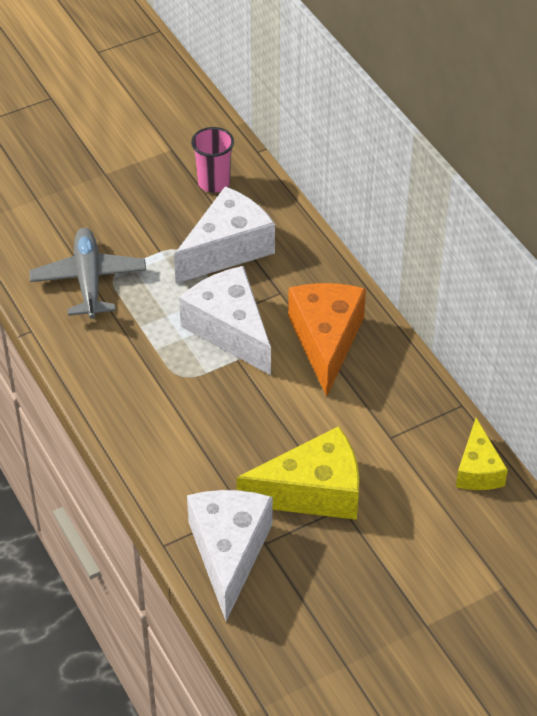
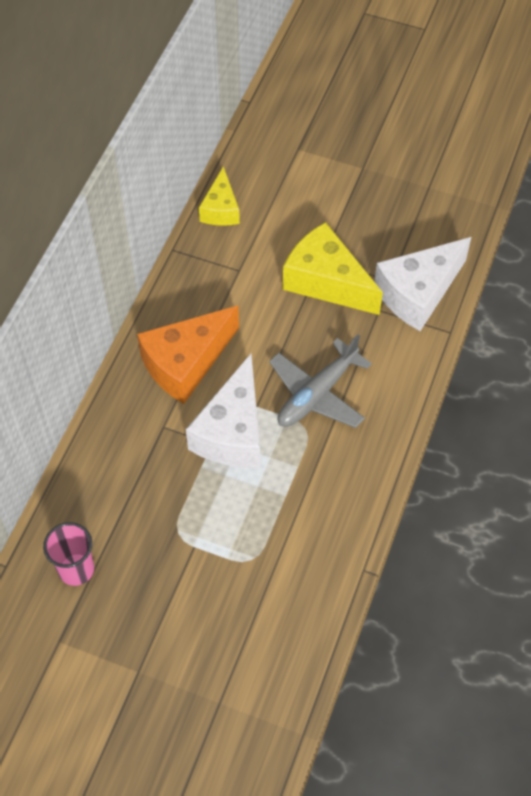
camera: 130 degrees left, 10 degrees up
(89, 280) = (273, 573): grey plane -> grey plane (317, 394)
(227, 249) = (148, 498): white cheese -> none
(478, 470) = (221, 209): yellow cheese -> yellow cheese turned 135 degrees clockwise

